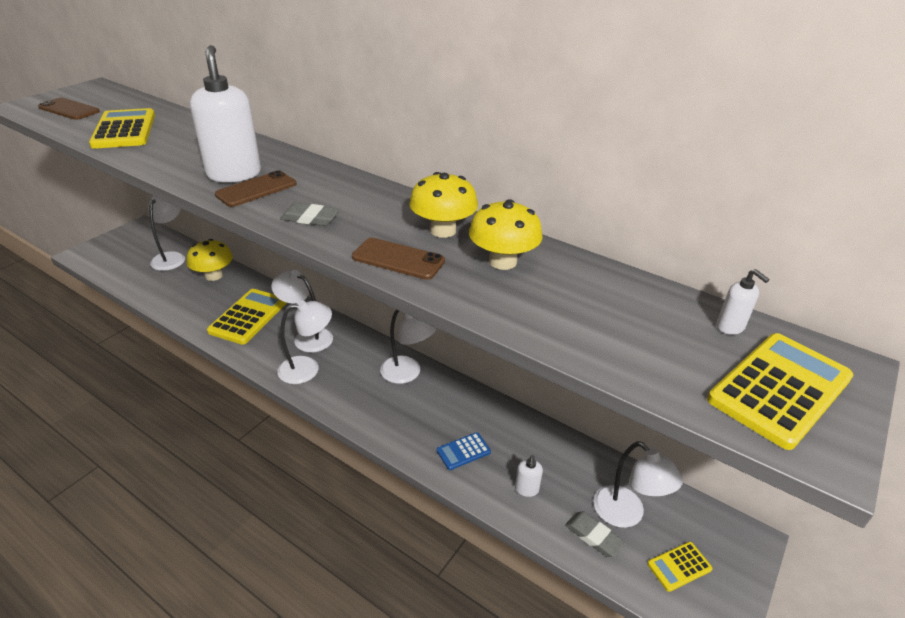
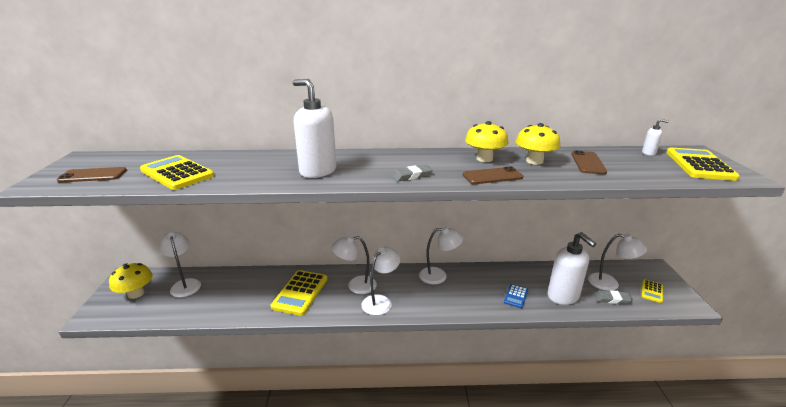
camera: 35 degrees left, 10 degrees down
(214, 275) = (238, 281): yellow mushroom -> yellow mushroom (136, 294)
(248, 317) = (300, 293): yellow calculator -> yellow calculator turned 150 degrees counterclockwise
(256, 189) = (350, 174): brown phone -> brown phone (588, 163)
(526, 489) = (563, 296): white soap dispenser -> white soap dispenser, size x2.31

